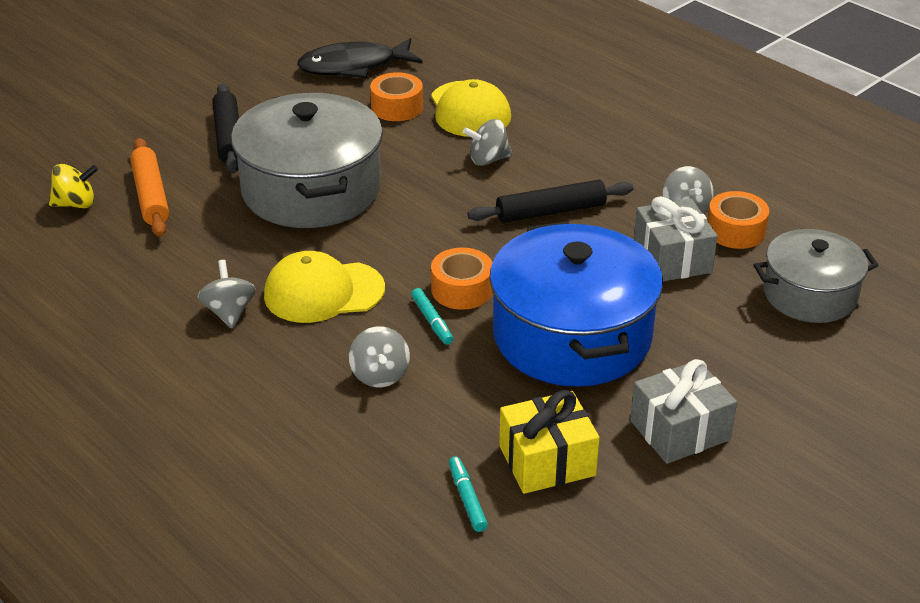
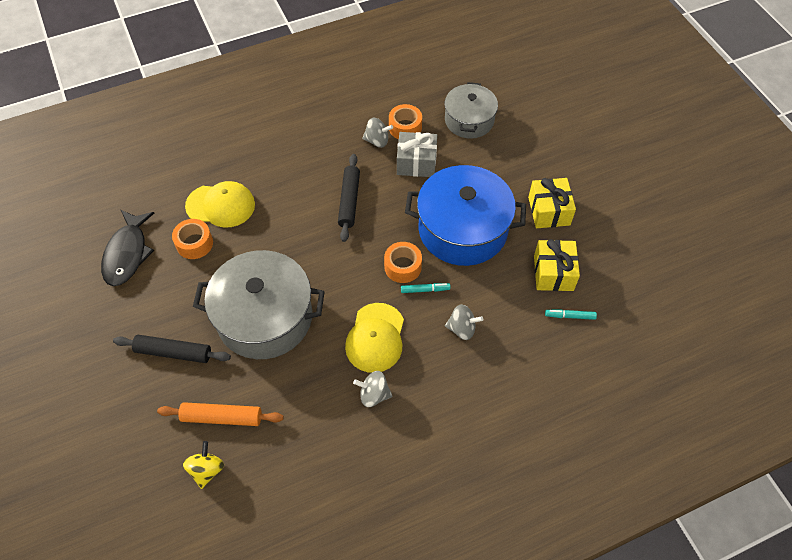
camera: 70 degrees left, 20 degrees up
(488, 160) = (281, 214): grey spinning top -> none
(680, 430) = (549, 211): grey gift -> yellow gift

